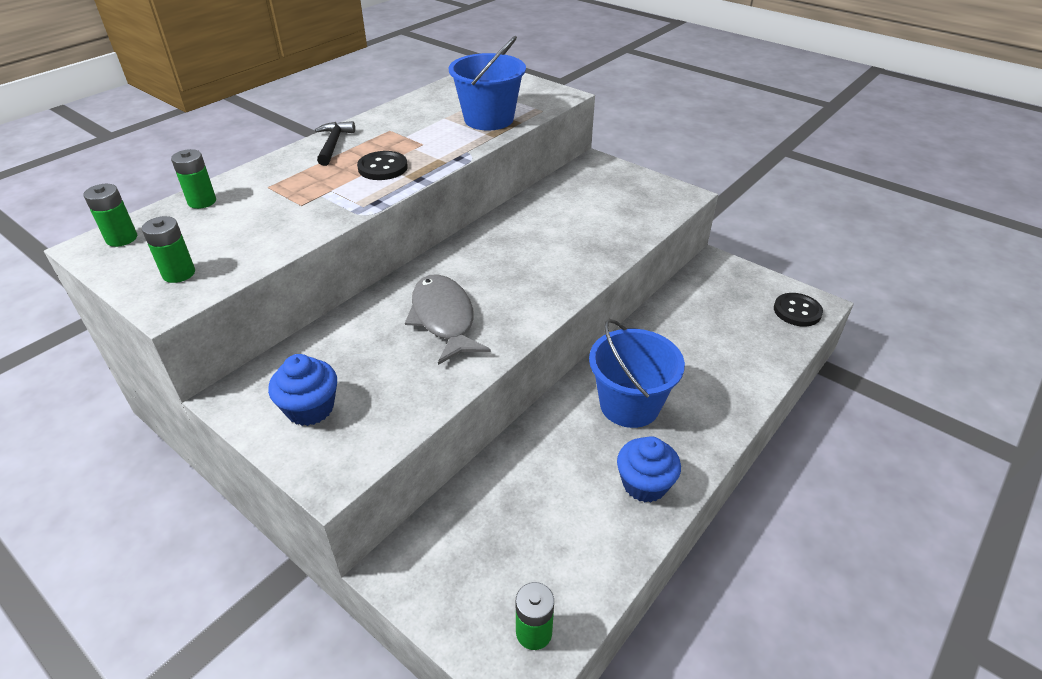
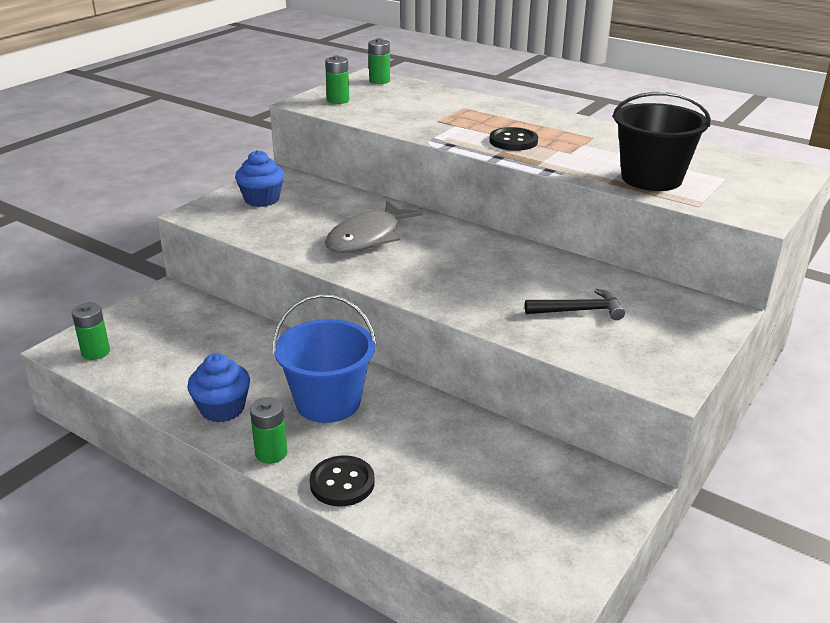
camera: 85 degrees right, 10 degrees down
(202, 201) = (434, 93): green battery -> green battery (271, 453)
(333, 144) = (549, 120): black hammer -> black hammer (579, 311)
(444, 319) = (368, 237): grey fish -> grey fish turned 150 degrees clockwise
(489, 119) = (651, 178): blue bucket -> black bucket
(797, 311) = (528, 569): black button -> black button (342, 483)

